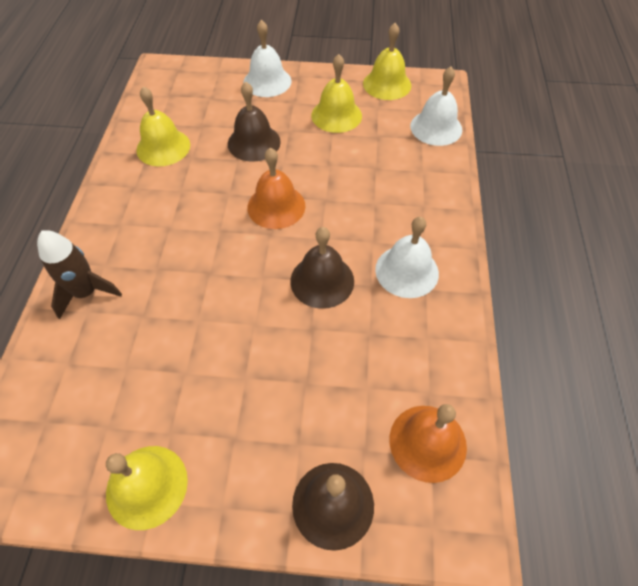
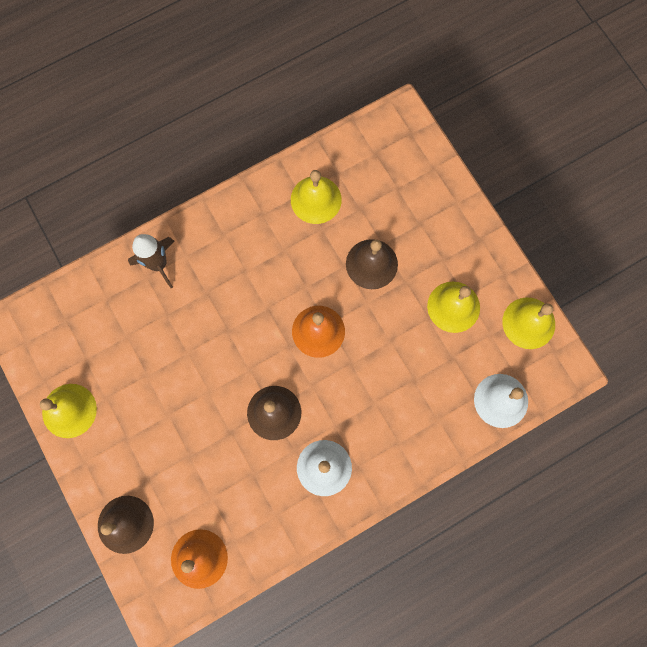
camera: 55 degrees right, 20 degrees up
(267, 81) = (453, 218): white bell -> none

